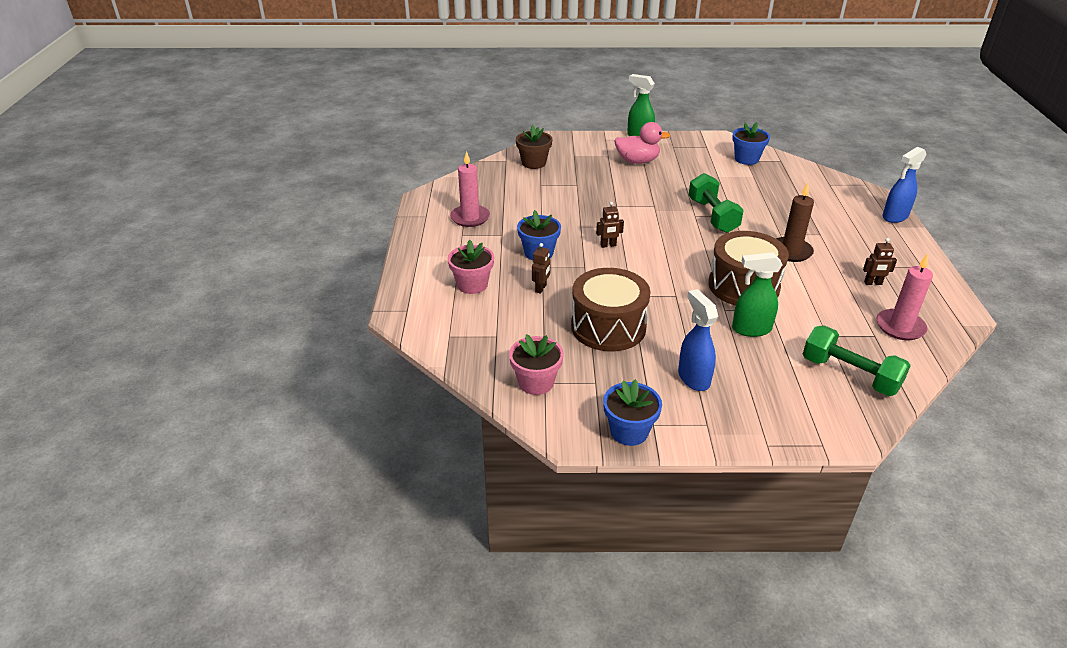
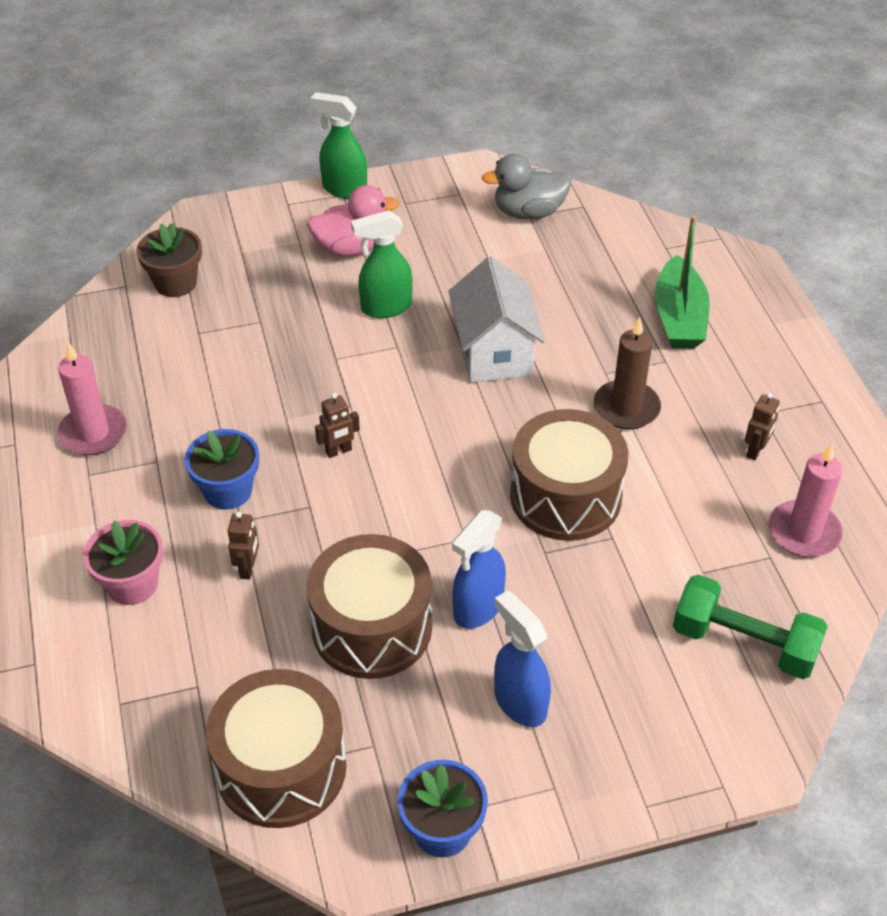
camera: 15 degrees left, 10 degrees up
(536, 382) = (281, 768): pink flower pot -> brown drum
(712, 216) = (494, 353): green dumbbell -> white house
(746, 159) = (528, 212): blue flower pot -> grey duck
(751, 329) = (589, 584): green spray bottle -> green spray bottle (385, 307)
(832, 216) = (679, 317): none -> green boat
(873, 283) = (755, 451): brown robot -> brown robot turned 45 degrees counterclockwise
(894, 217) = (771, 302): blue spray bottle -> blue spray bottle (477, 608)

